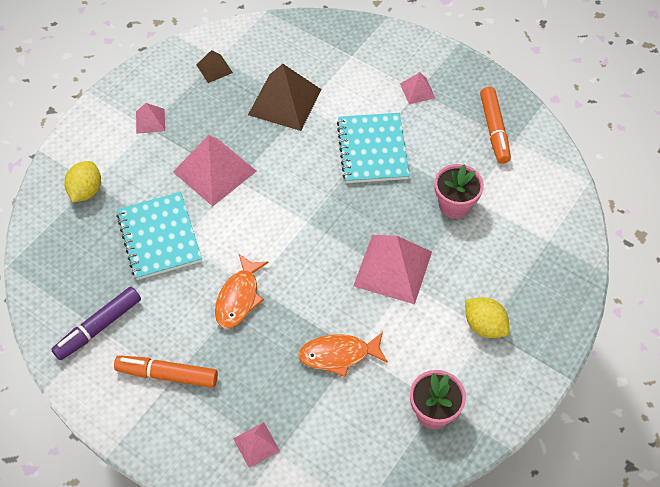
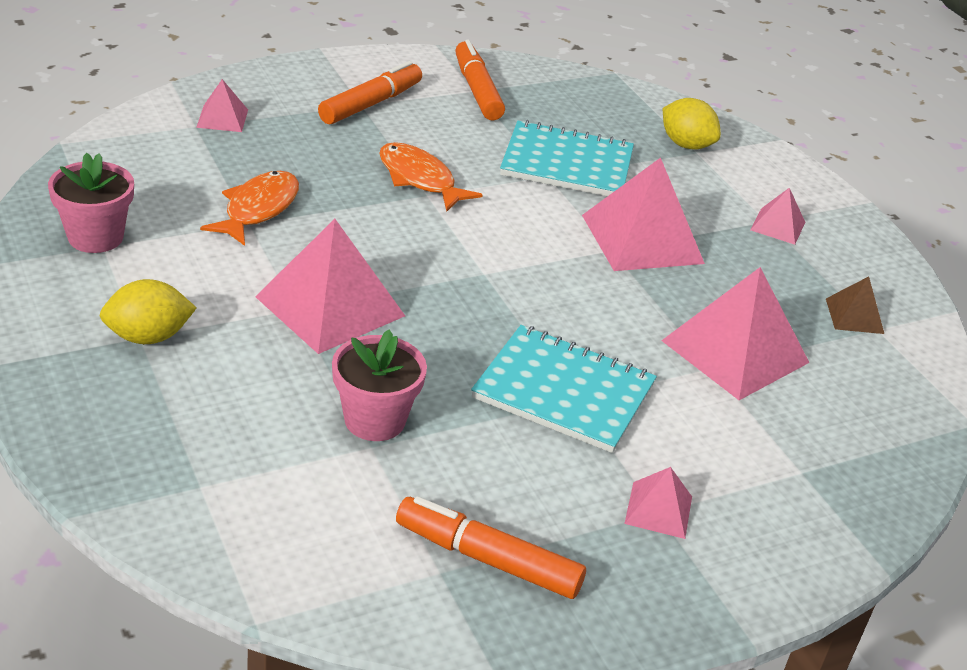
camera: 115 degrees right, 20 degrees down
(98, 327) = (477, 90): purple marker -> orange marker
(284, 102) = (735, 351): brown pyramid -> pink pyramid

